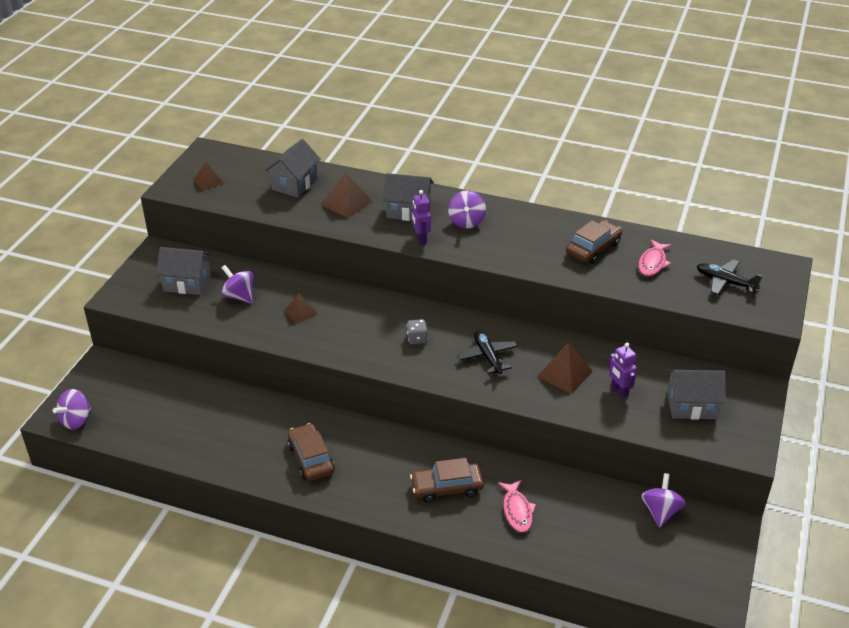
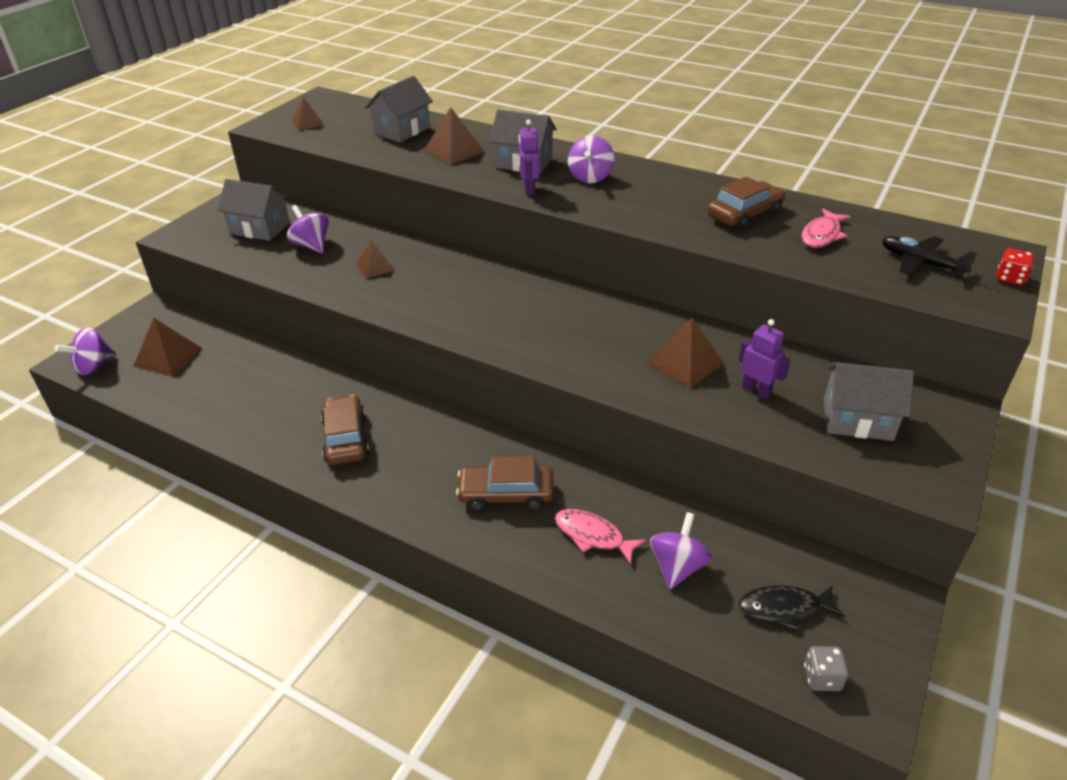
camera: 10 degrees right, 0 degrees up
(136, 405) = (168, 357): none -> brown pyramid
(417, 339) = (504, 306): grey dice -> grey dice (822, 678)
(487, 356) = (588, 334): black plane -> none
(517, 511) = (593, 536): pink fish -> pink fish turned 120 degrees clockwise
(619, 390) = (756, 390): purple robot -> purple robot turned 150 degrees clockwise
(656, 544) = (784, 608): none -> black fish
(660, 512) = (796, 562): purple spinning top -> purple spinning top (677, 567)
(787, 290) = (1010, 278): none -> red dice

